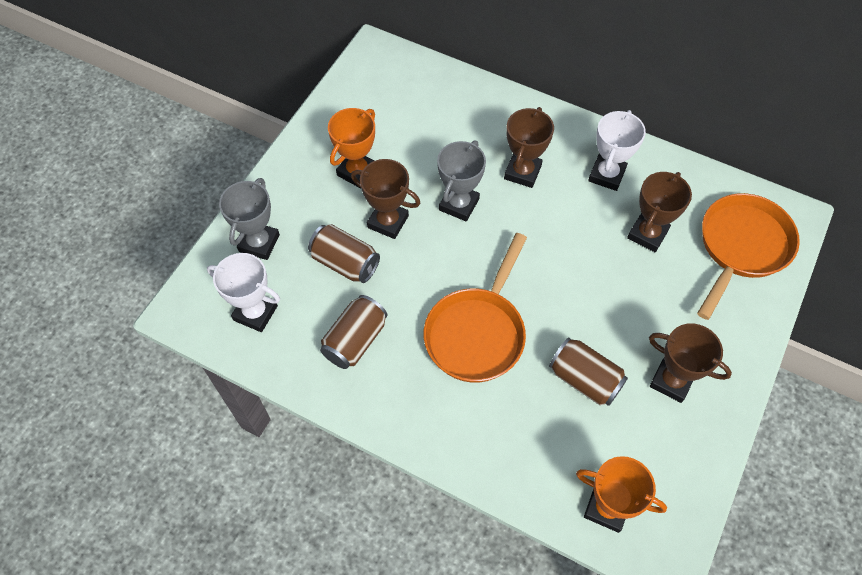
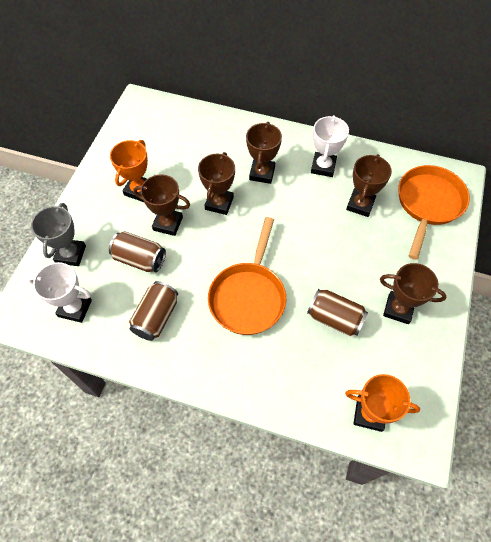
camera: 10 degrees left, 0 degrees up
(459, 204) = (219, 203): grey trophy -> brown trophy

